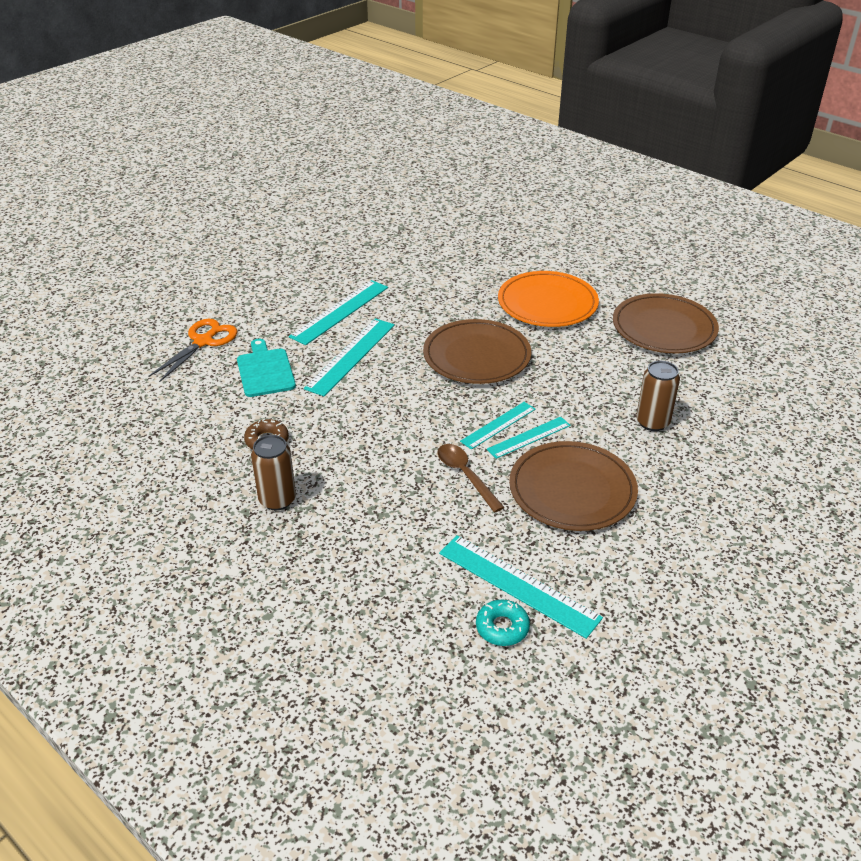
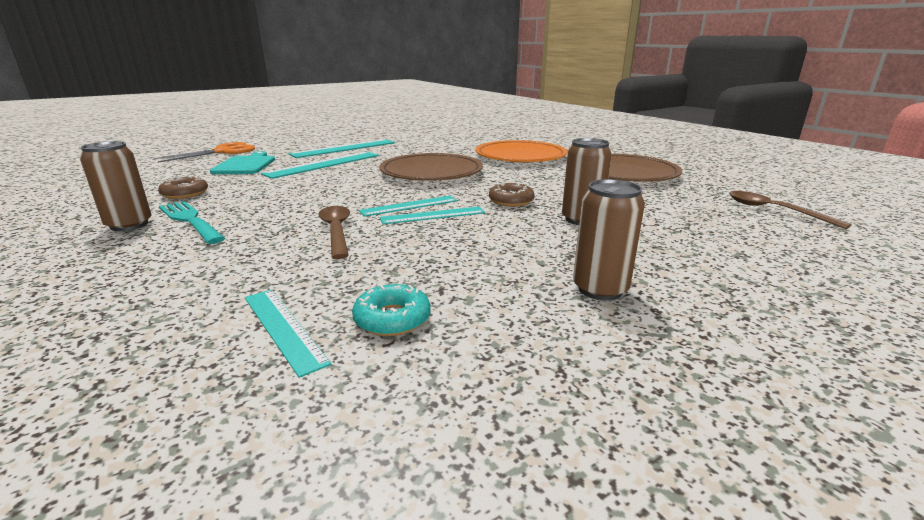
camera: 15 degrees right, 15 degrees down
(324, 483) = (190, 220): none -> turquoise fork
(502, 627) = (198, 374): turquoise donut -> turquoise donut (392, 319)
(518, 585) = (283, 328): turquoise ruler -> turquoise ruler, size x0.62
(572, 490) = (446, 254): brown plate -> none
(582, 401) = (511, 201): none -> brown donut
(694, 509) = (600, 289): none -> brown can
(799, 381) = (774, 211): none -> brown spoon

